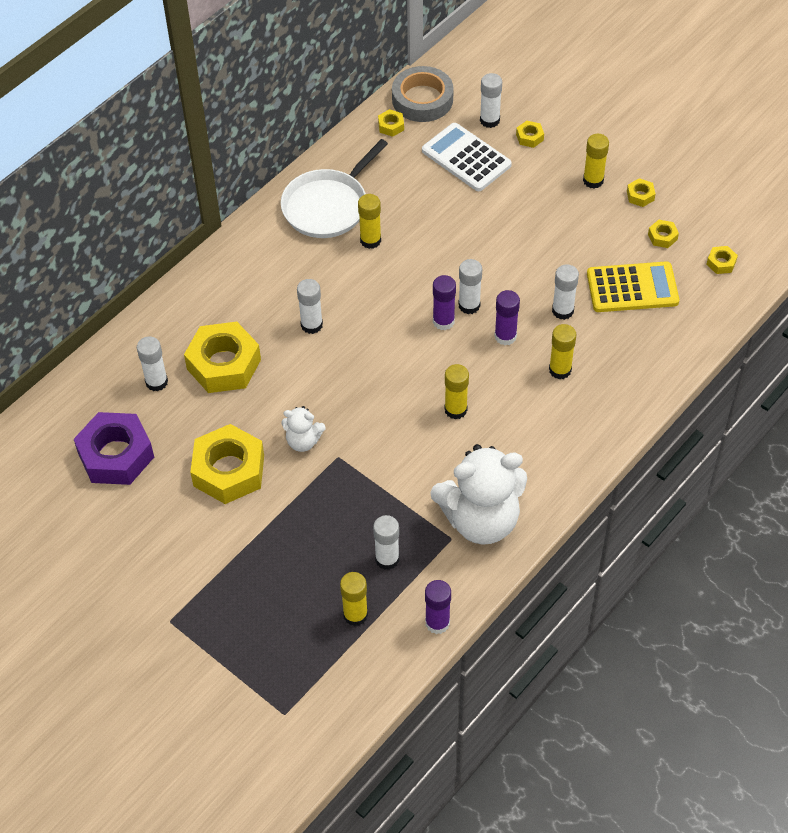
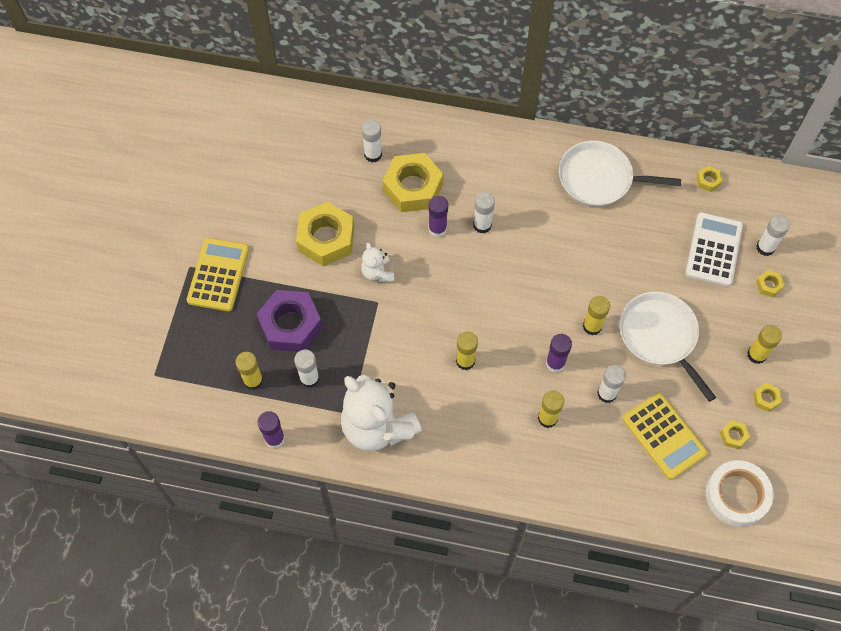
camera: 60 degrees right, 10 degrees up
(116, 455) = (299, 163): purple nut -> purple nut (291, 325)
(200, 595) = (218, 275): none -> yellow calculator
(370, 240) = (585, 224): yellow glue stick -> yellow glue stick (592, 326)
(422, 99) = (751, 189): grey tape -> none
(443, 321) = (541, 312): purple glue stick -> purple glue stick (437, 229)
(469, 305) = (568, 323): white glue stick -> none
(529, 241) = (660, 336): none -> white pan
(721, 263) = (737, 495): yellow nut -> white tape

